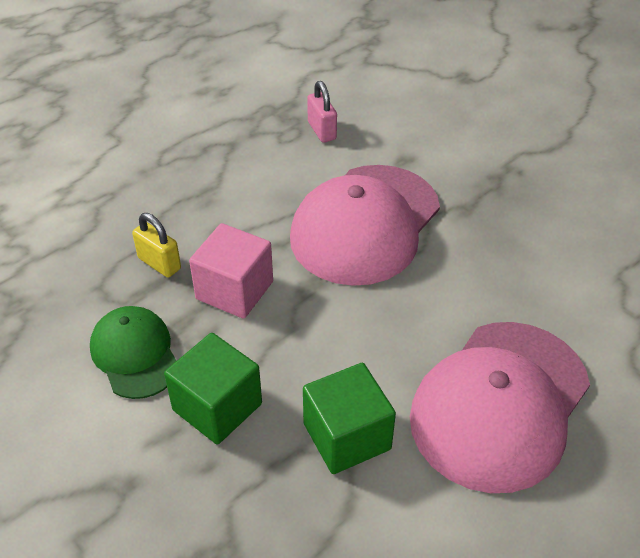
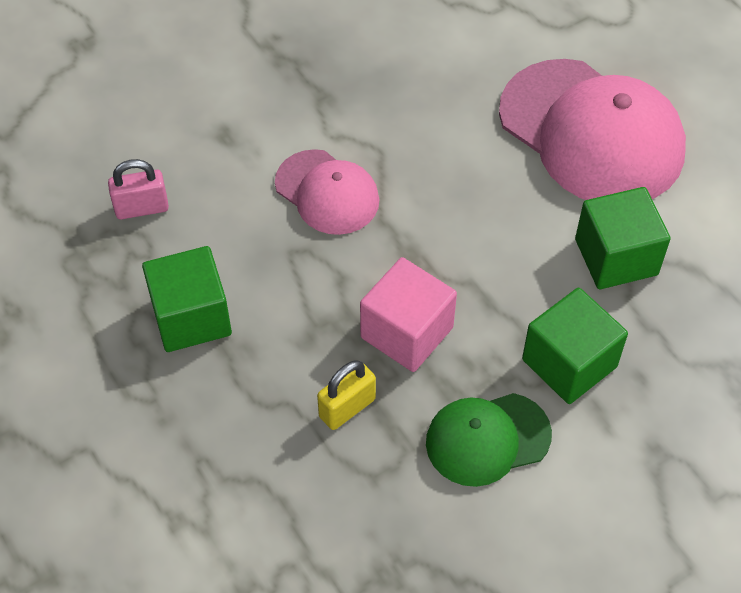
camera: 80 degrees left, 10 degrees up
(230, 170) = (191, 317): none -> green cube
(365, 224) = (327, 192): pink cap -> pink cap, size x0.55

